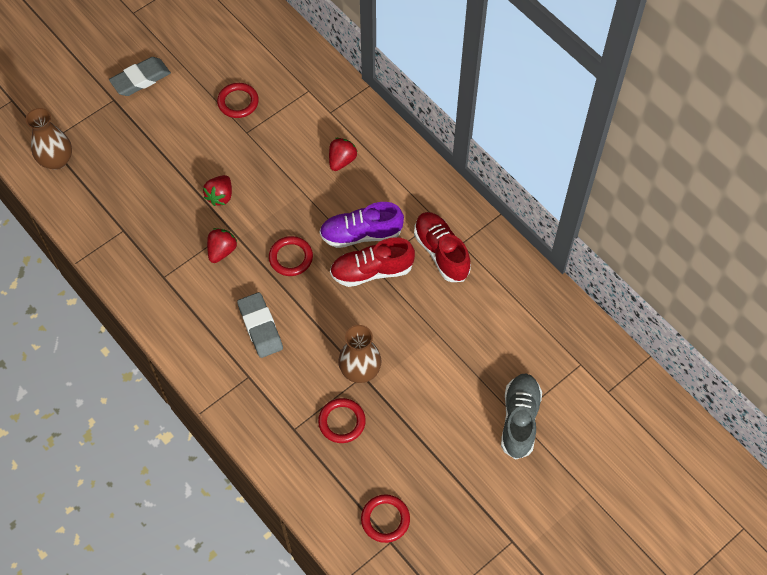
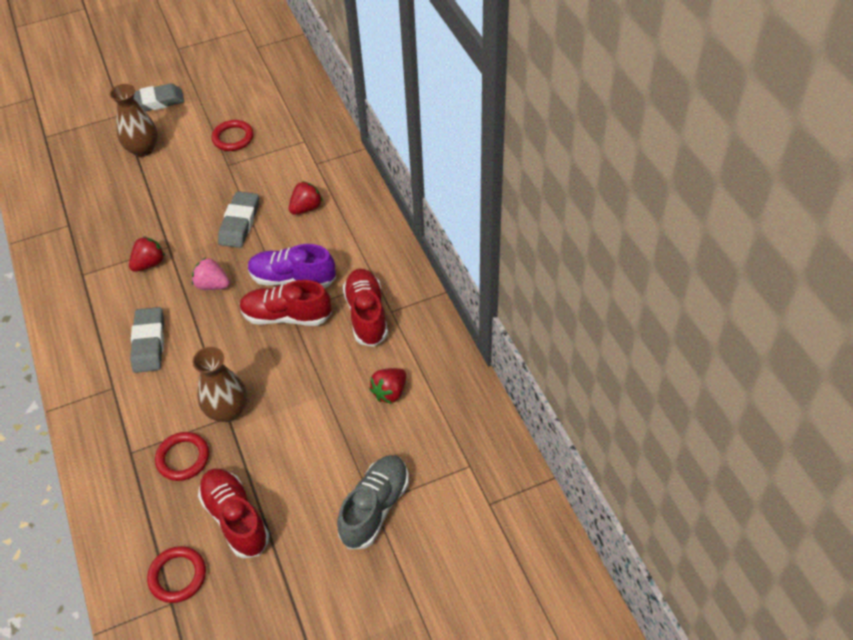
camera: 20 degrees right, 10 degrees down
(56, 160) = (43, 153): brown vase -> brown vase (143, 149)
(220, 196) = (174, 215): red strawberry -> red strawberry (390, 392)
(286, 190) = (239, 223): none -> grey eraser
(291, 258) = (212, 285): red ring -> pink strawberry
(410, 460) = (235, 518): none -> red shoe

